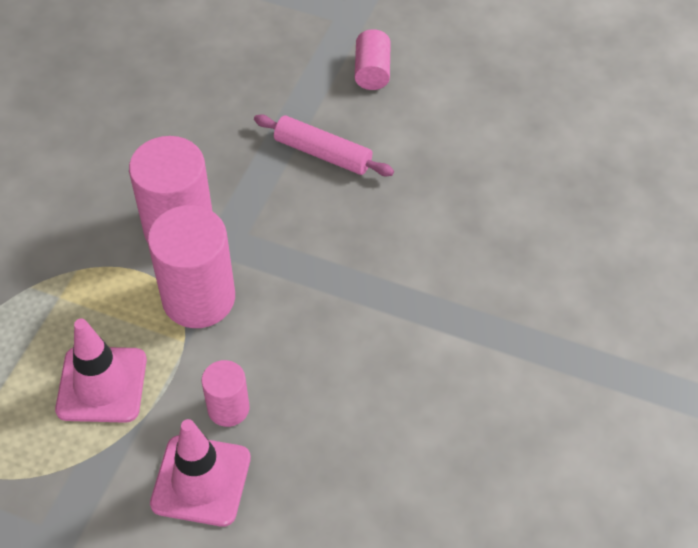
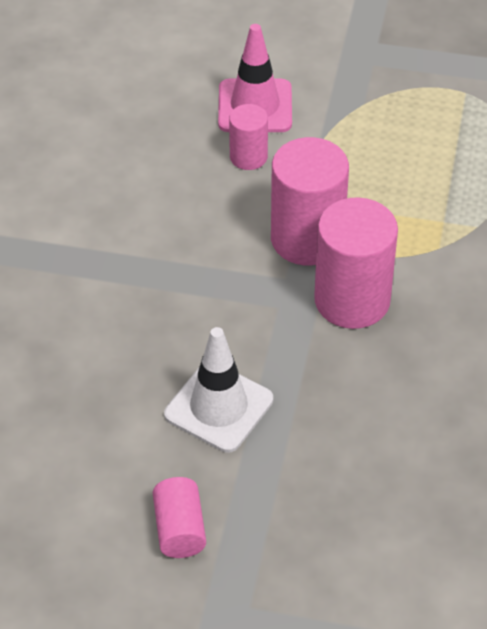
camera: 170 degrees right, 5 degrees down
(102, 384) = (368, 158): pink traffic cone -> none
(322, 153) = (219, 407): pink rolling pin -> white traffic cone

